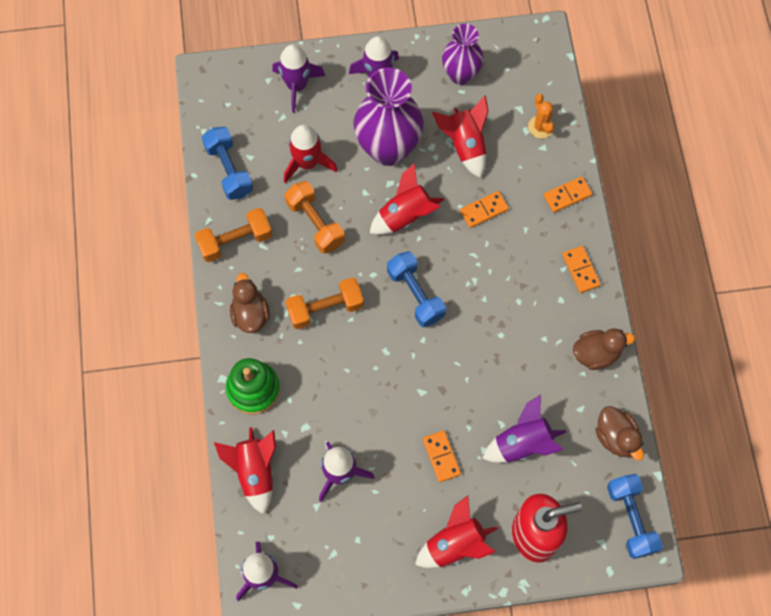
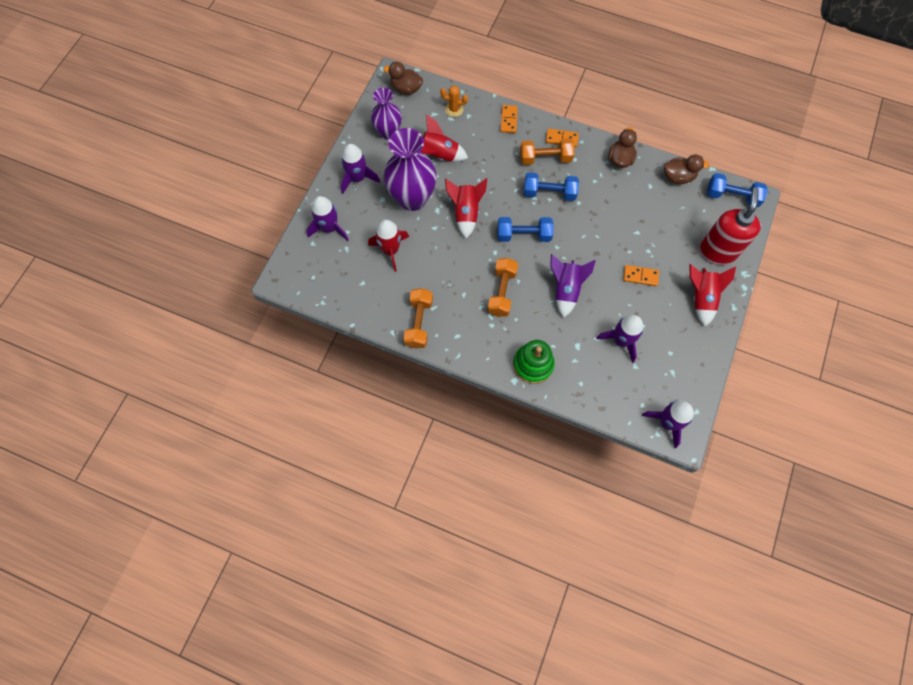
camera: 60 degrees left, 0 degrees up
(229, 170) = (363, 300): blue dumbbell -> blue dumbbell (549, 193)
(250, 314) = (478, 340): brown duck -> brown duck (406, 88)
(255, 472) = (592, 392): red rocket -> none
(315, 223) = (437, 267): orange dumbbell -> orange dumbbell (545, 158)
(484, 210) = (490, 168): orange domino -> none
(522, 443) = (655, 227): purple rocket -> purple rocket (566, 289)

